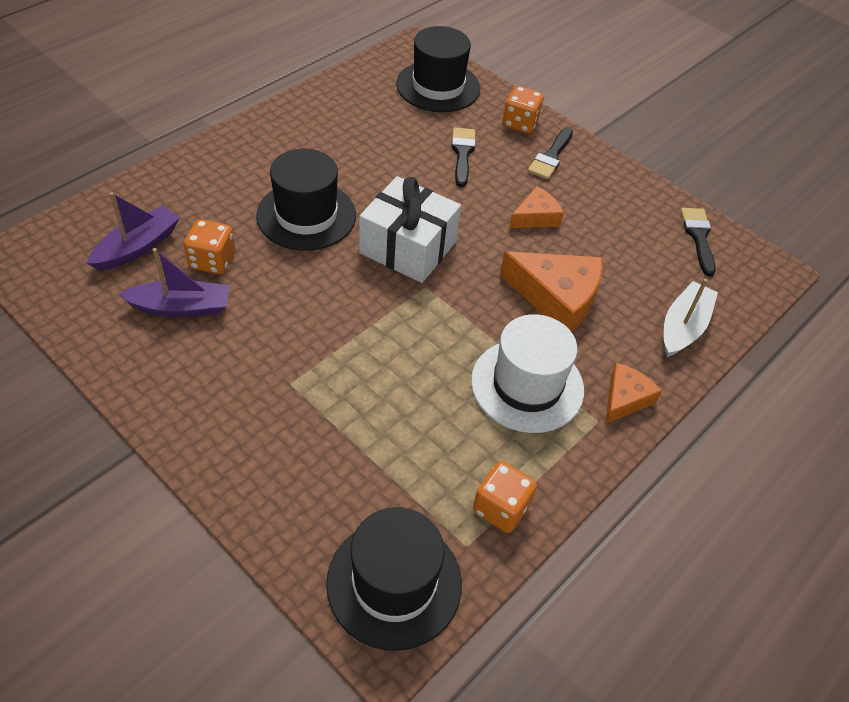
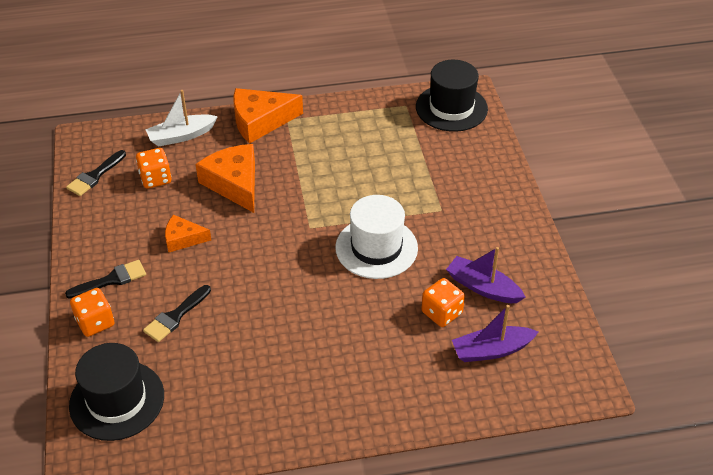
camera: 140 degrees left, 5 degrees down
(306, 215) = (347, 318): black hat -> none
(408, 247) = (295, 259): white gift -> none
(501, 508) = (376, 110): orange dice -> orange dice (155, 178)
(527, 385) = (306, 150): white hat -> white hat (376, 248)
(625, 398) = (260, 121): orange cheese -> orange cheese, size x1.74

